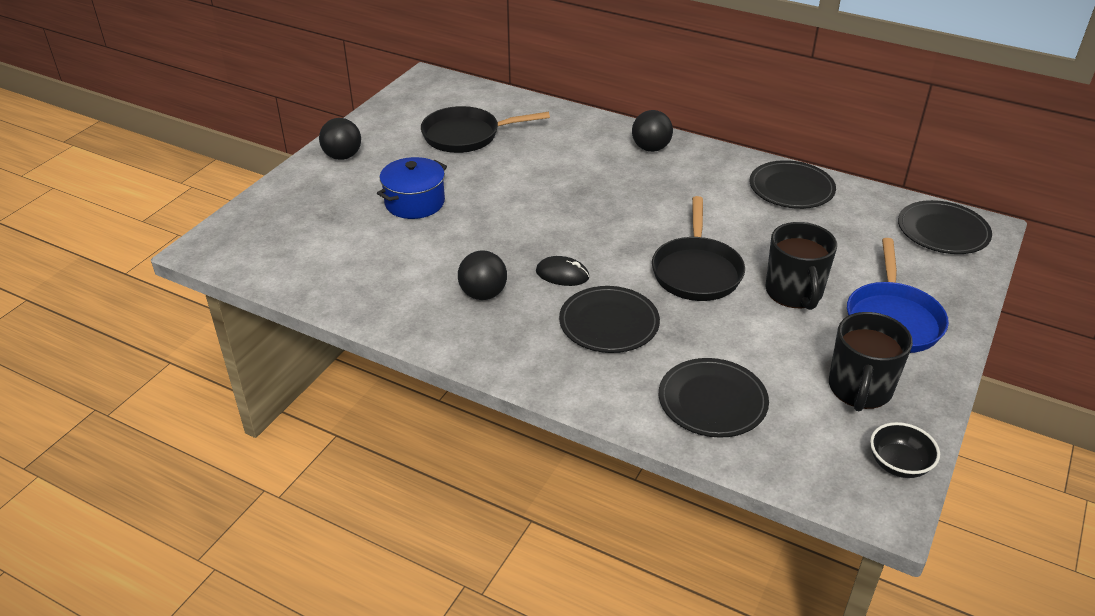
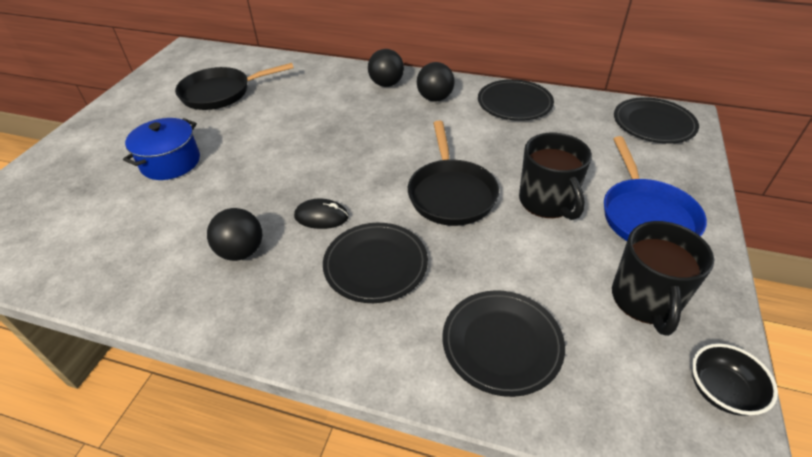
camera: 10 degrees left, 5 degrees up
(342, 156) = (101, 126): black ball -> black ball (435, 98)

